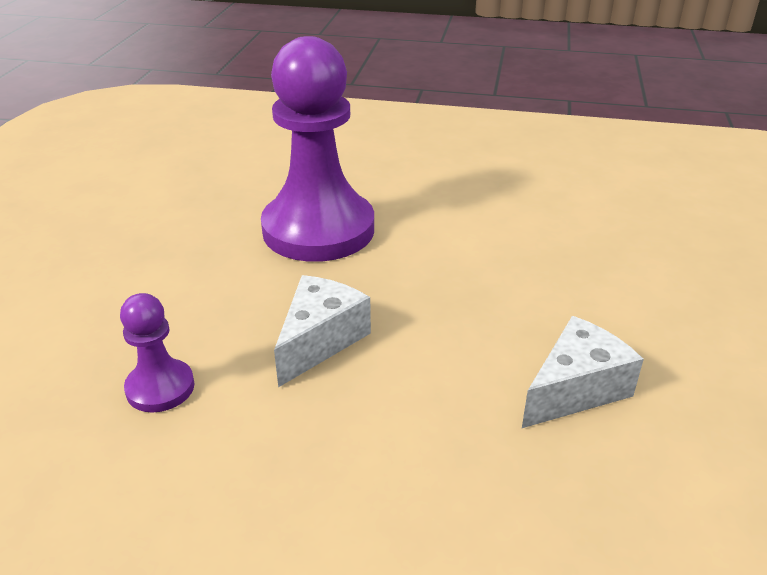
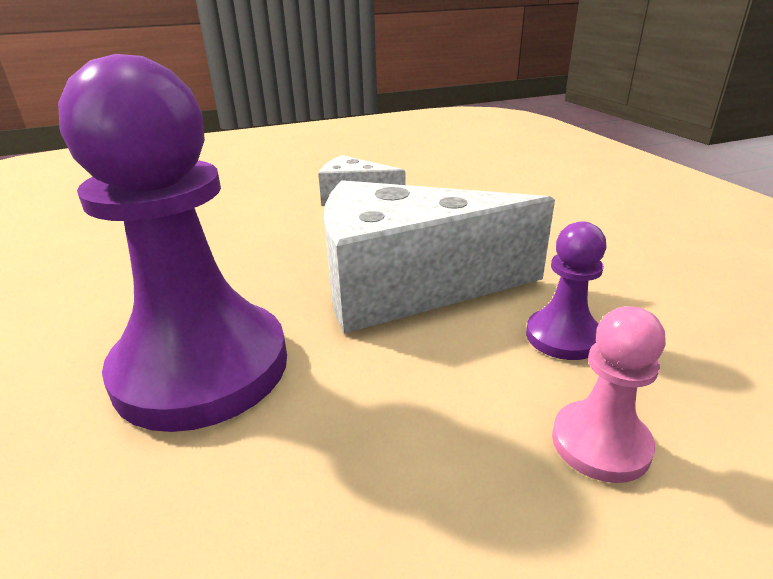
camera: 120 degrees left, 5 degrees down
(81, 340) = (600, 443): none -> pink pawn
(320, 340) = (406, 286): white cheese -> white cheese, size x1.86

